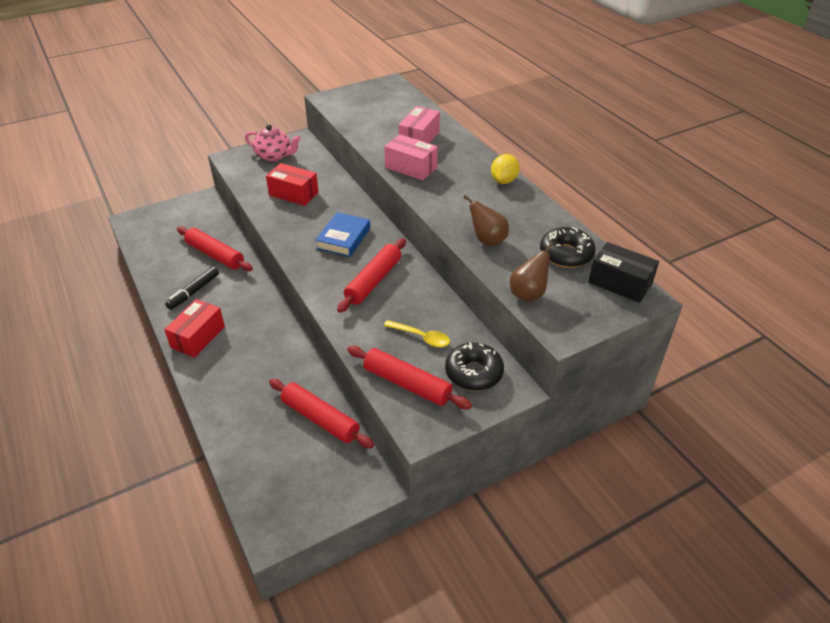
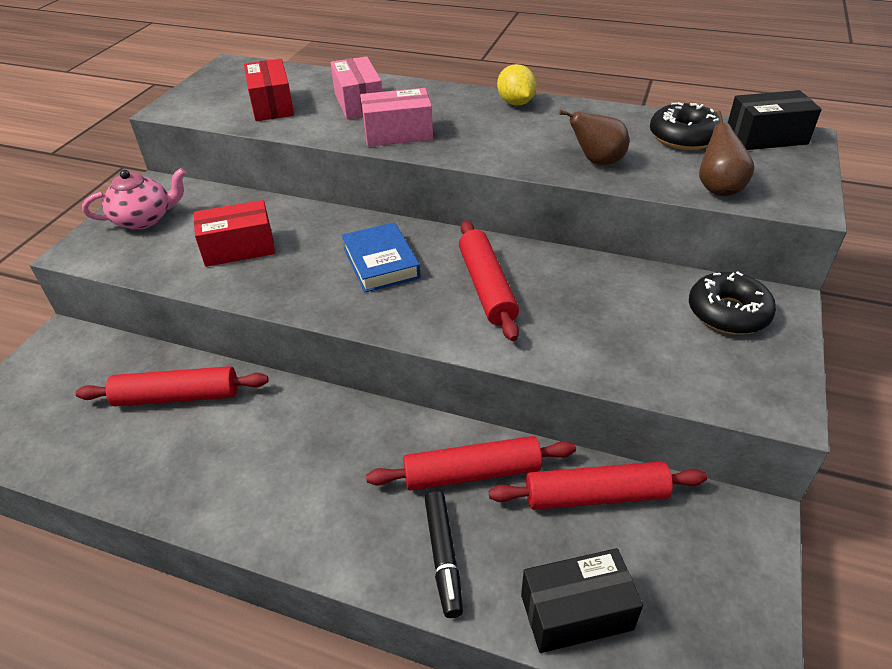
camera: 40 degrees left, 0 degrees up
(194, 291) = (209, 462): black marker -> black marker (443, 556)
(198, 337) = (298, 517): red box -> red box (272, 105)
(247, 453) = (576, 612): none -> black box
(407, 384) = (691, 369): red rolling pin -> red rolling pin (472, 473)
(421, 337) = (627, 312): yellow spoon -> none

